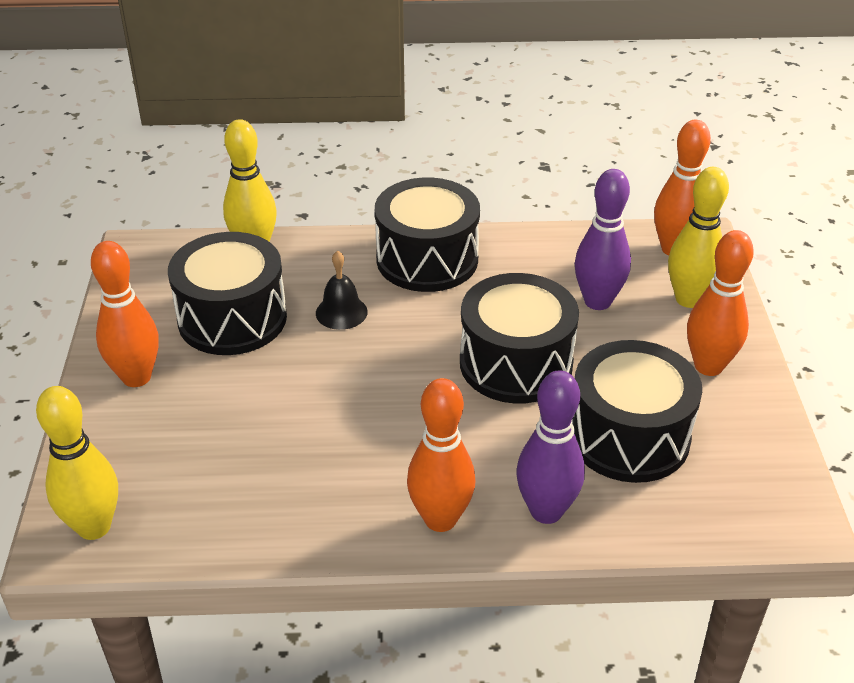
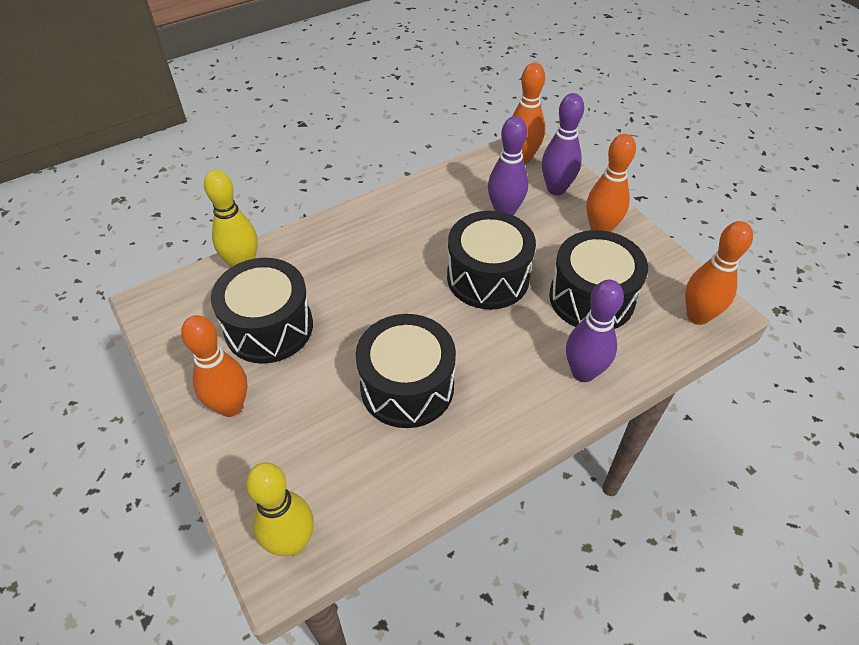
camera: 30 degrees left, 10 degrees up
(341, 312) = (345, 289): black bell -> none
(427, 259) = (374, 225): black drum -> black drum (407, 387)
(440, 519) = (525, 411): orange bowling pin -> orange bowling pin (697, 316)
(689, 299) = (556, 189): yellow bowling pin -> purple bowling pin

